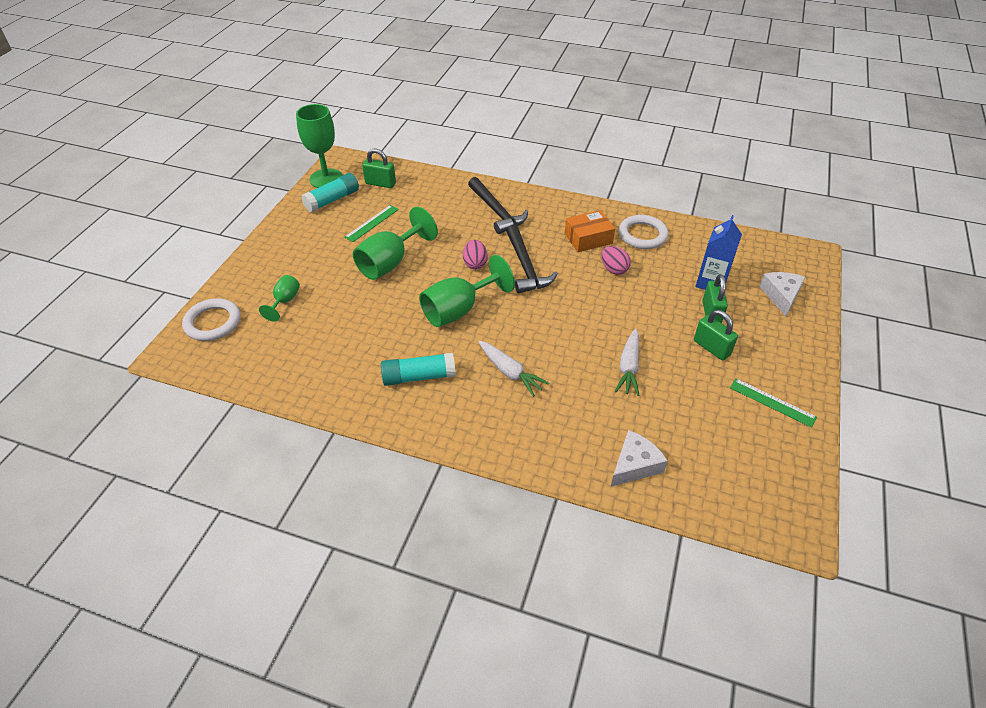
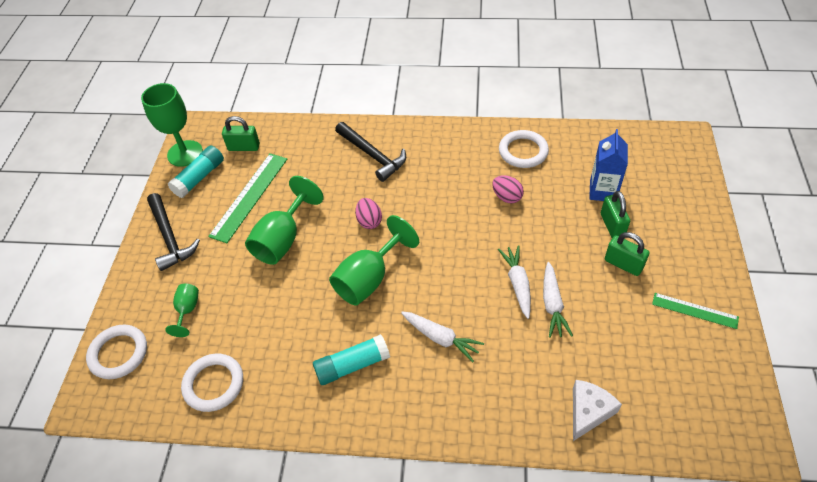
camera: 10 degrees left, 5 degrees up
(287, 364) = (214, 384): none -> white ring
(372, 223) = (249, 196): green ruler -> green ruler, size x1.70
(526, 267) = (421, 214): black hammer -> black hammer (170, 237)
(588, 238) = (472, 167): orange box -> none
(600, 343) = (517, 283): none -> white carrot
(781, 296) = (671, 191): white cheese -> none

